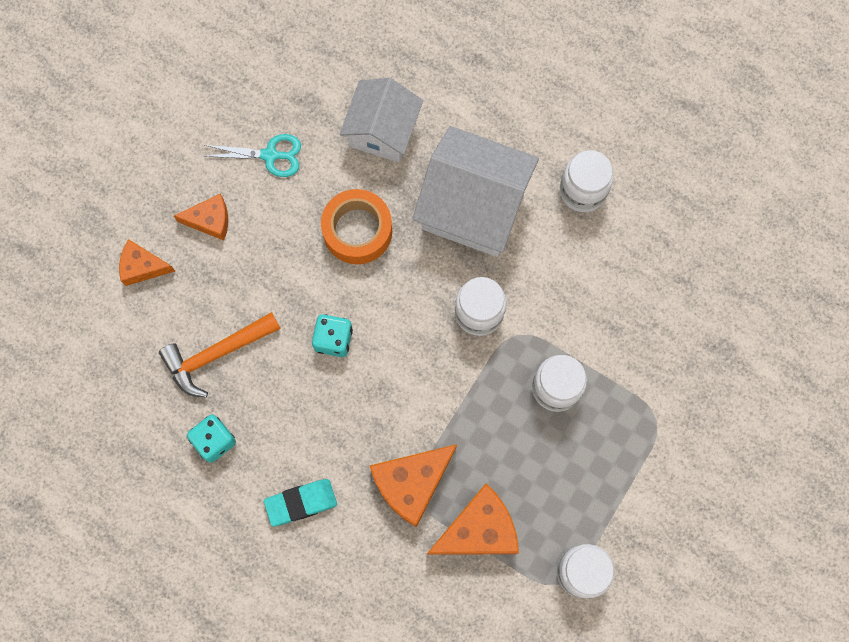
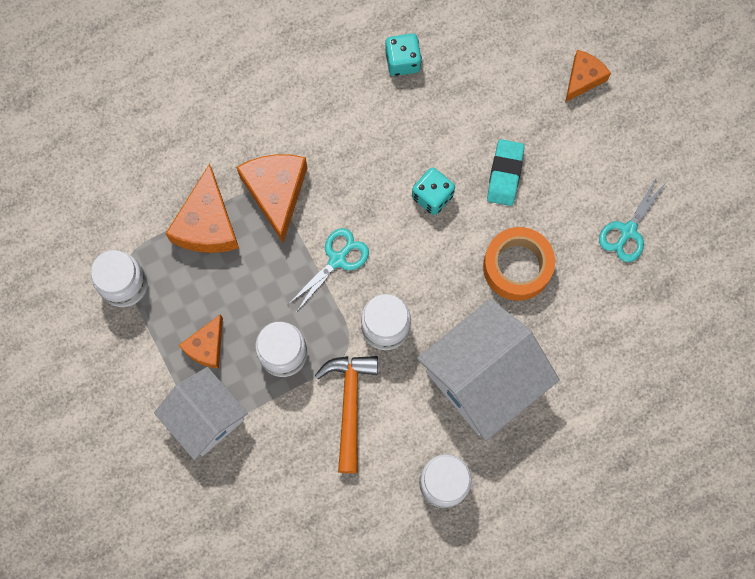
camera: 120 degrees right, 0 degrees up
(210, 220) = (595, 151): orange cheese -> orange cheese (206, 346)
(217, 354) = (474, 99): orange hammer -> orange hammer (350, 405)
(301, 503) = (313, 100): turquoise eraser -> turquoise eraser (505, 174)
(382, 131) = (598, 339): white house -> white house (206, 417)
(442, 390) = (337, 259): none -> turquoise scissors

